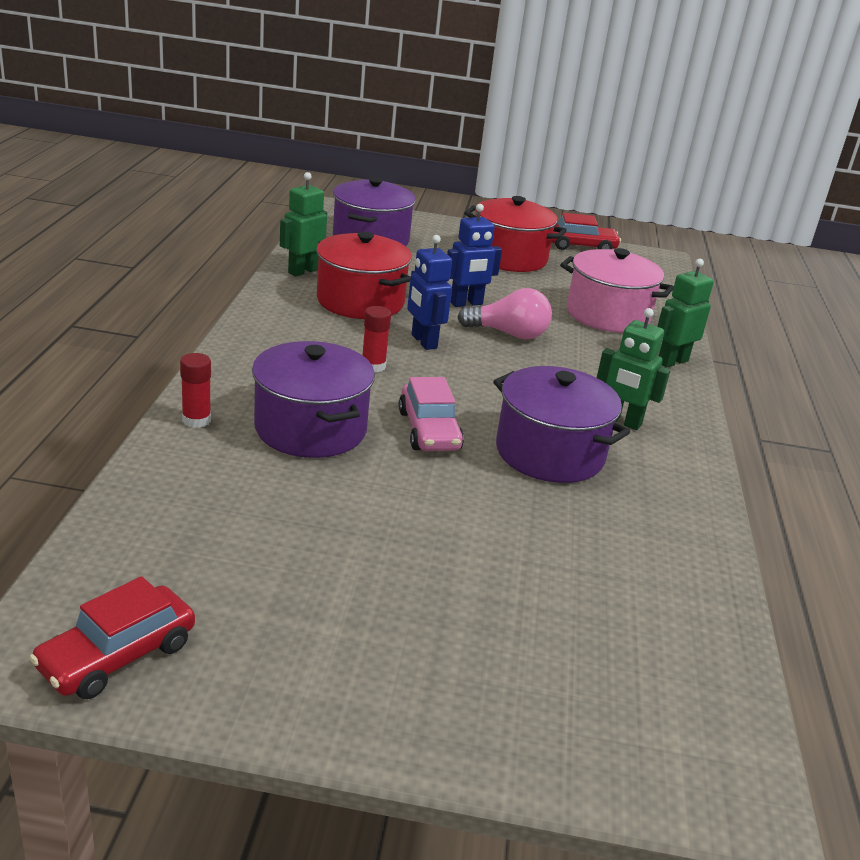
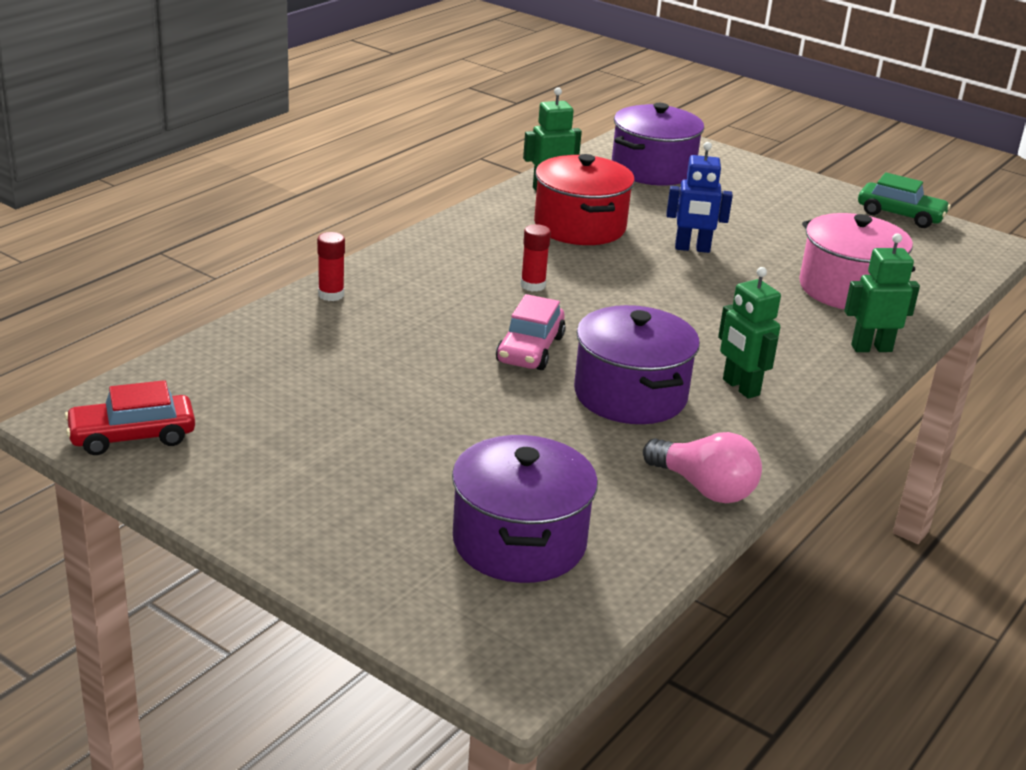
camera: 30 degrees right, 0 degrees up
(311, 429) = (422, 323): purple pot -> purple pot (519, 542)
(423, 341) = (607, 274): blue robot -> none
(508, 334) = (707, 285): pink light bulb -> pink light bulb (704, 488)
(509, 258) = (794, 213): red pot -> none
(580, 246) = (900, 215): red car -> green car

